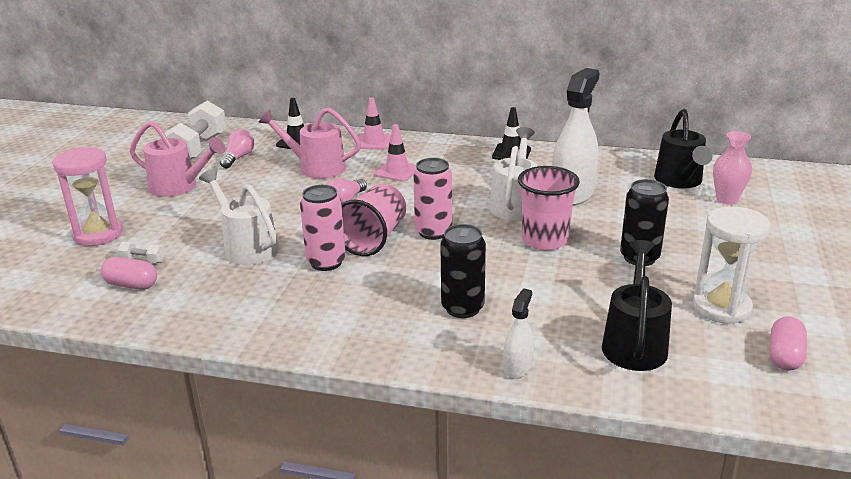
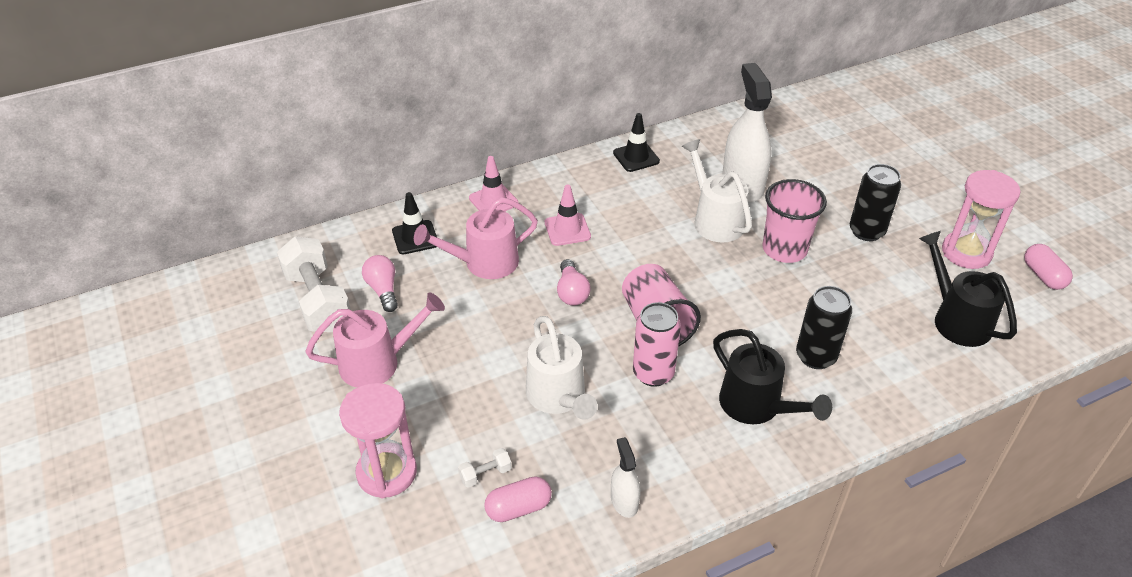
camera: 40 degrees left, 15 degrees up
(246, 247) = (559, 398): white watering can -> white watering can turned 120 degrees counterclockwise
(433, 232) = (692, 287): pink can -> none
(517, 367) = (918, 389): white spray bottle -> white spray bottle (624, 501)
(680, 181) = (800, 130): black watering can -> black watering can (757, 407)
(721, 307) = (966, 252): white hourglass -> pink hourglass
(726, 199) = (852, 136): pink vase -> none

